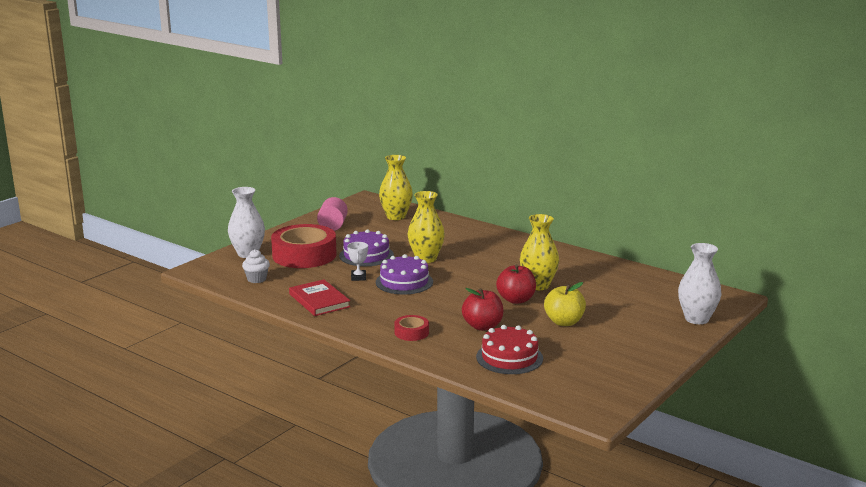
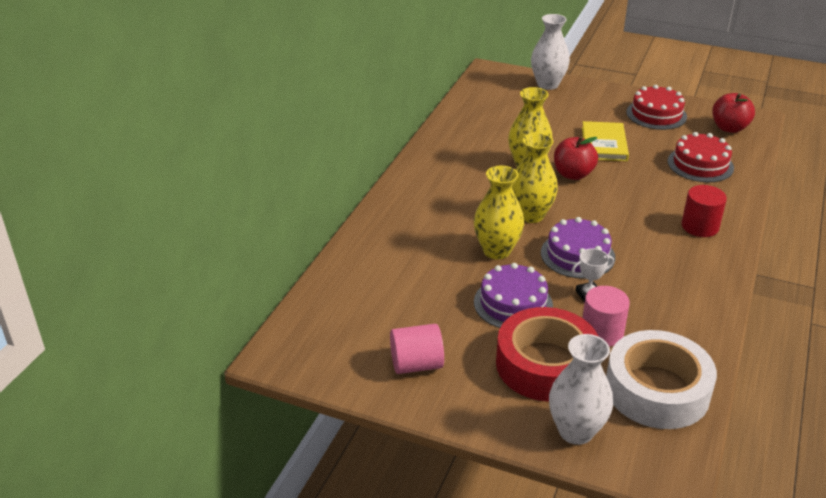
camera: 105 degrees left, 15 degrees up
(256, 279) = (657, 390): white cupcake -> white tape
(318, 274) = (602, 333): none -> pink cylinder
(319, 300) = (677, 311): red book -> none
(396, 216) = (351, 306): yellow vase -> yellow vase (531, 215)
(411, 332) = (700, 226): red tape -> red cylinder
(482, 326) = (649, 186): red apple -> red apple (729, 128)
(564, 322) = (604, 144): yellow apple -> yellow book
(618, 360) = (656, 114): none -> red cake

